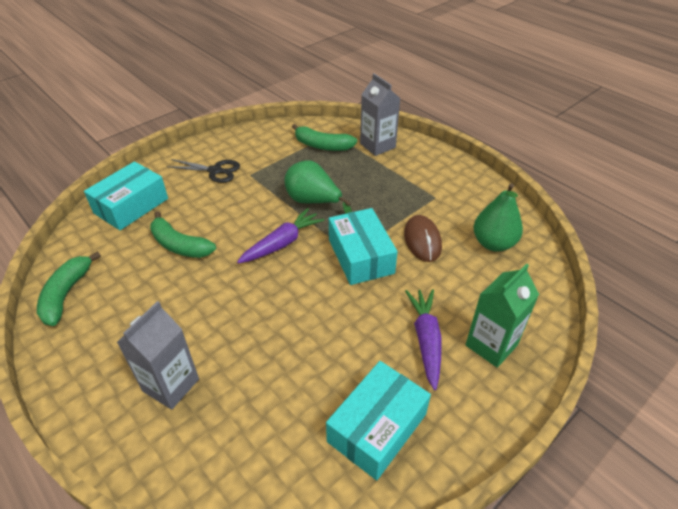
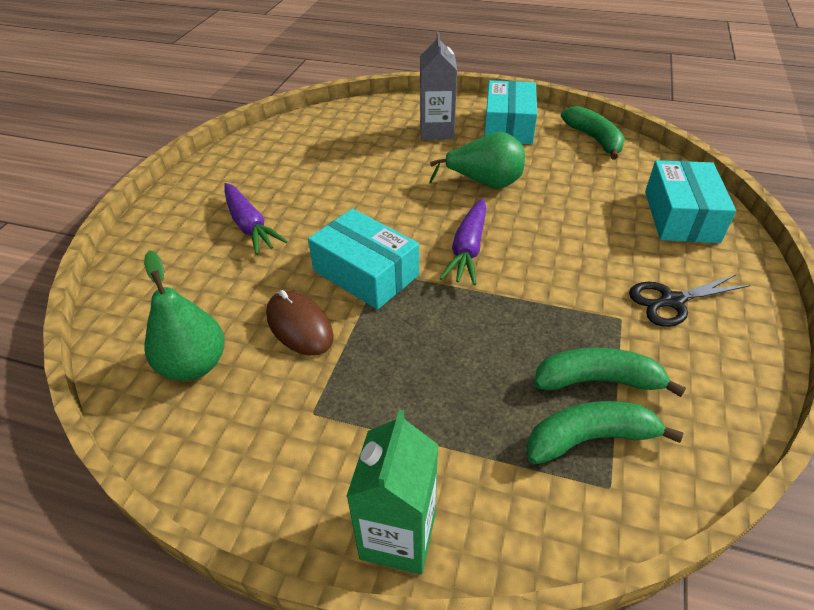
camera: 150 degrees right, 0 degrees up
(179, 245) = (568, 204): green banana -> green banana (598, 380)
(313, 201) = (488, 317): green pear -> green pear (485, 183)
(377, 145) = (493, 498): grey carton -> none
(377, 428) = (266, 163): turquoise box -> turquoise box (508, 126)
(491, 345) = (180, 245): green carton -> green carton (398, 536)

